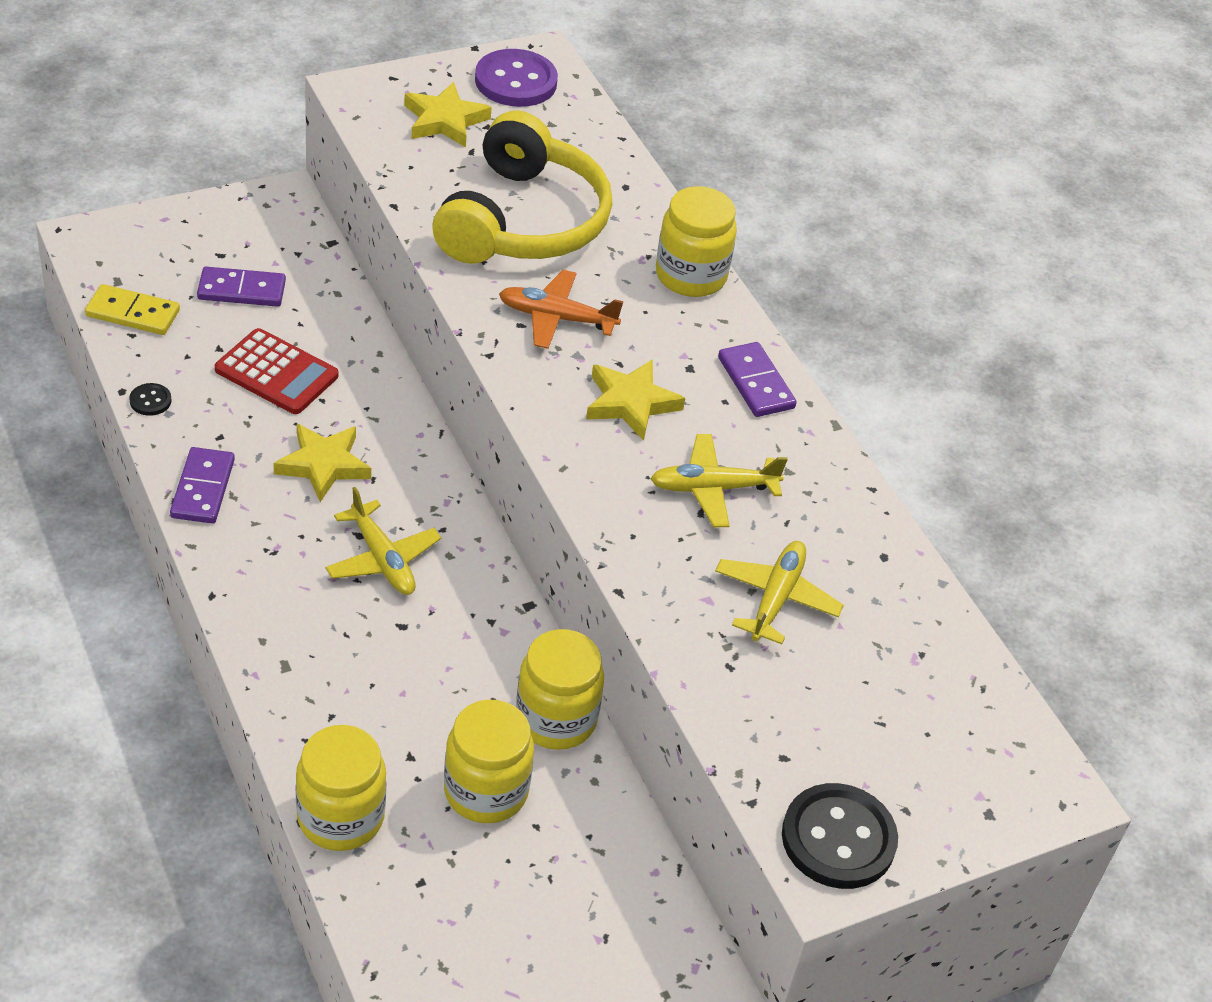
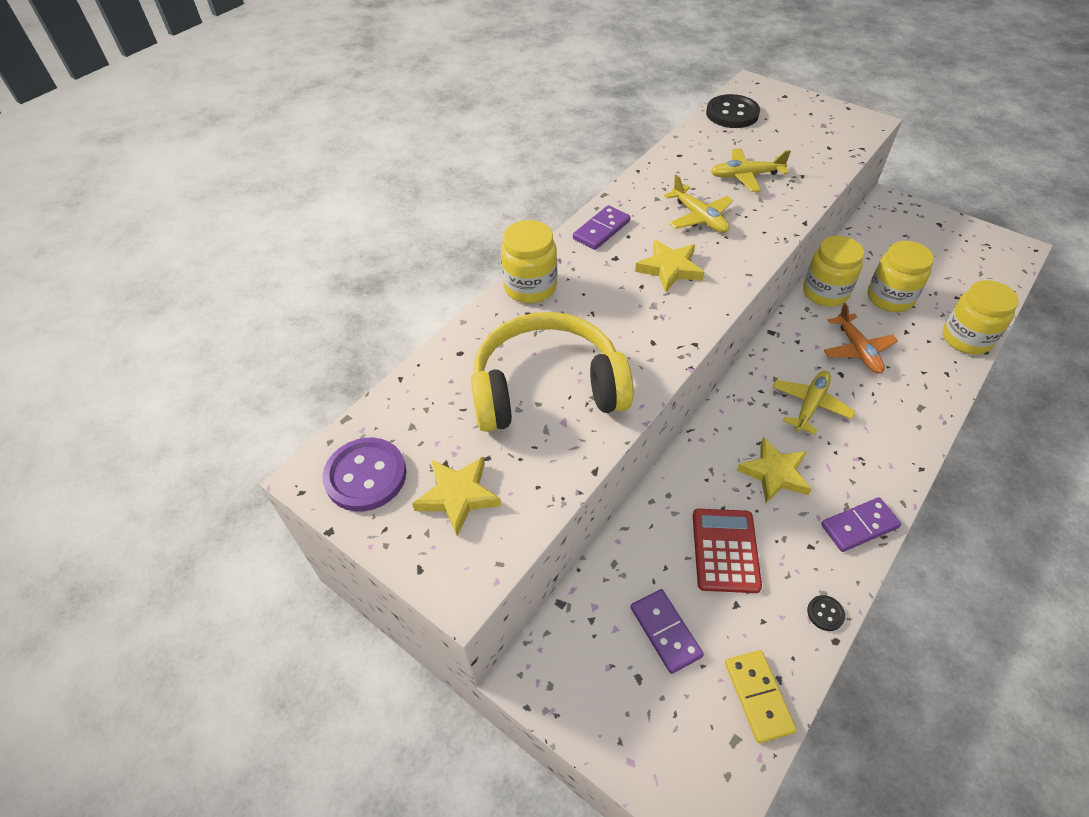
camera: 110 degrees left, 5 degrees up
(556, 318) = (630, 329): orange plane -> orange plane (857, 350)
(838, 839) = (847, 123): black button -> black button (732, 114)

